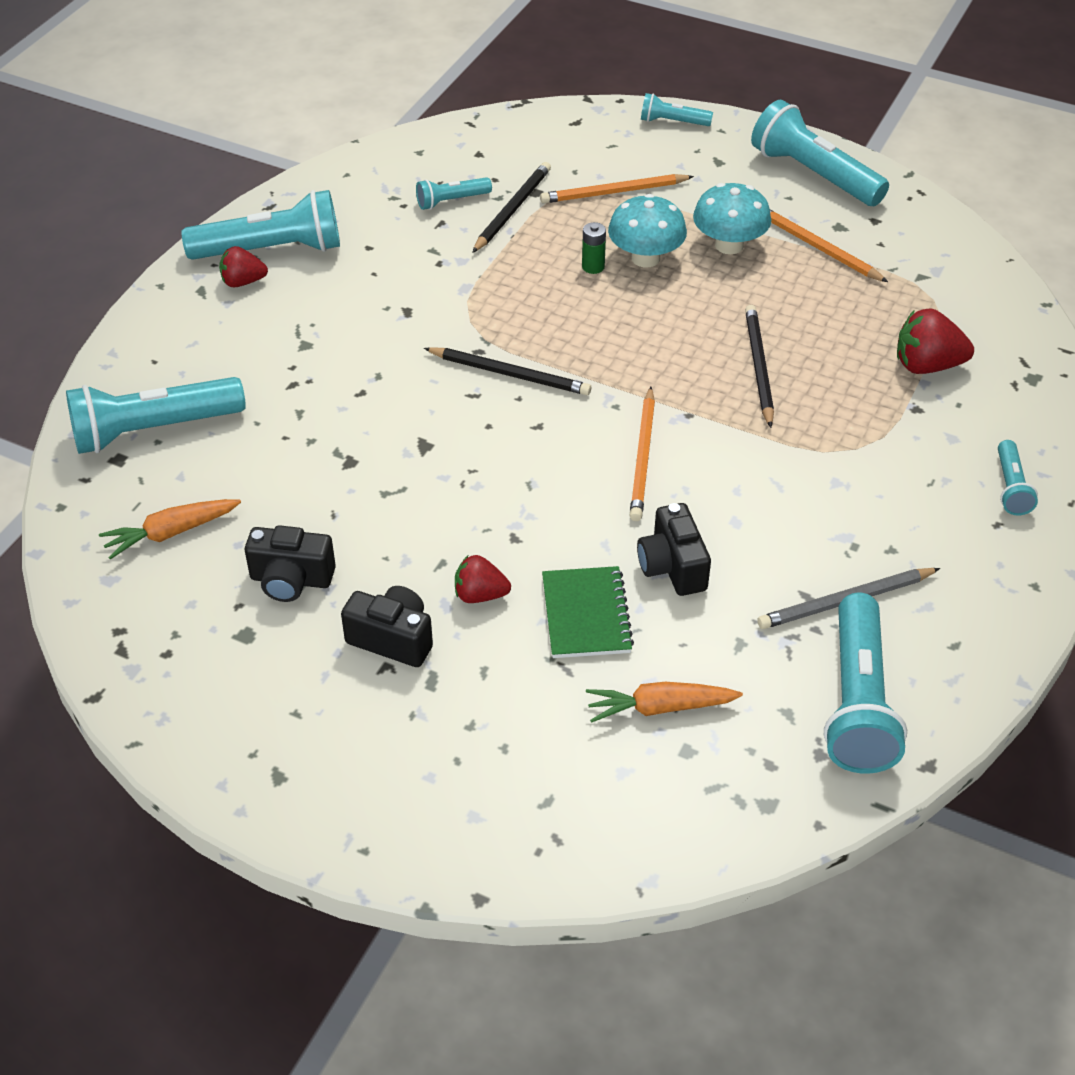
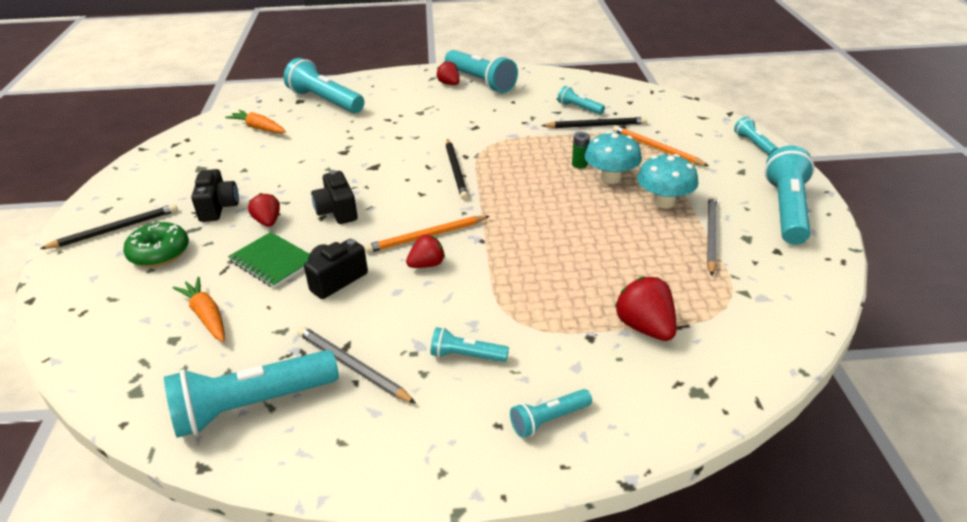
camera: 60 degrees right, 10 degrees down
(291, 580) = (245, 166): black camera -> black camera (337, 211)
(467, 730) = (159, 253): none -> green donut
(586, 615) = (273, 262): green notebook -> green notebook turned 75 degrees clockwise
(702, 478) = (427, 264): none -> red strawberry
(758, 367) = (556, 252): black pencil -> black pencil (115, 229)
(817, 247) = (711, 236): orange pencil -> grey pencil
(886, 507) = (466, 356): none -> turquoise flashlight

